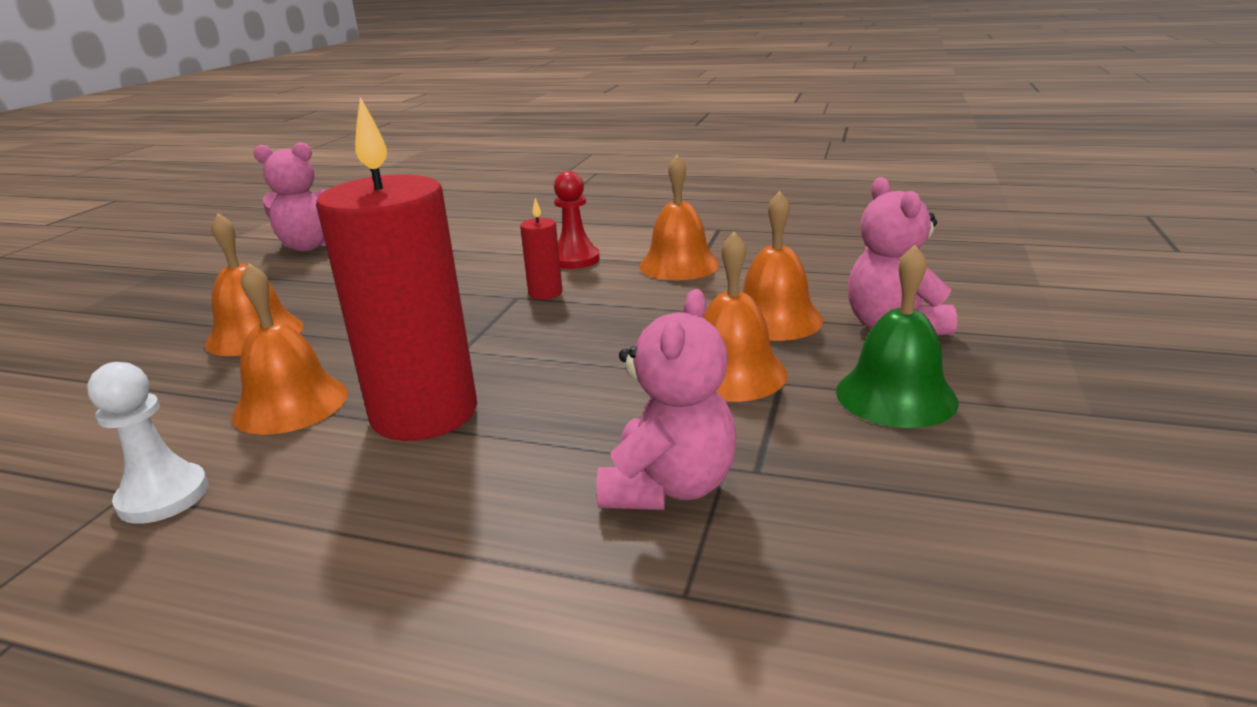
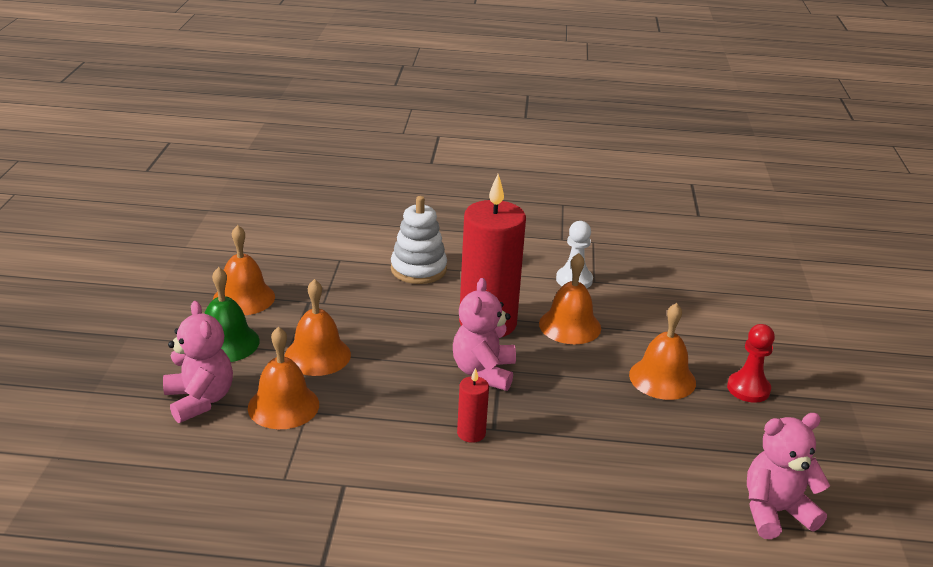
camera: 165 degrees right, 5 degrees up
(486, 546) = (418, 269): none -> white stacking toy
(575, 259) = (466, 489): red pawn -> red pawn (748, 389)
(669, 487) = (349, 292): pink teddy bear -> pink teddy bear (484, 372)
(679, 265) = (361, 481): orange bell -> orange bell (244, 298)

